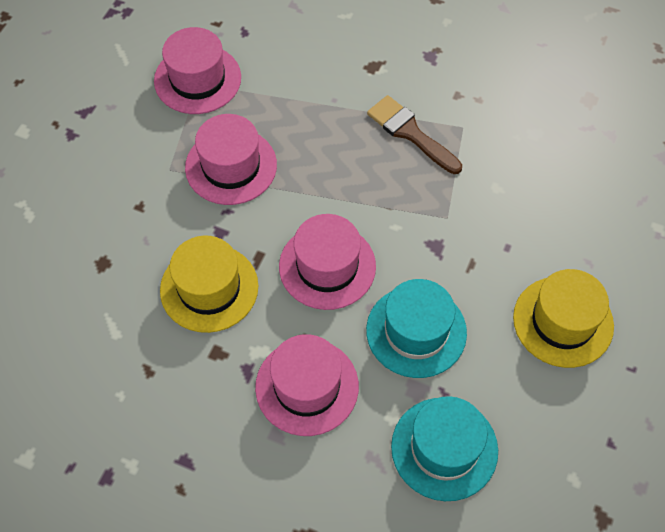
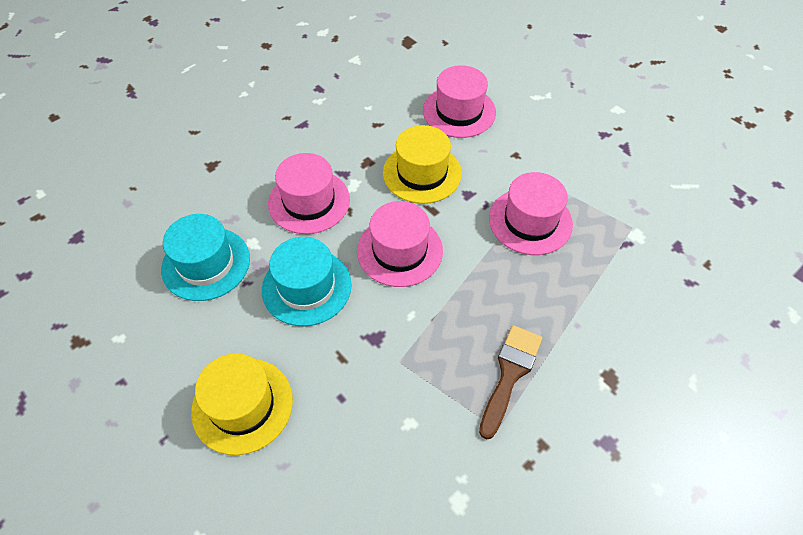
camera: 115 degrees right, 5 degrees down
(197, 79) = (638, 228): pink hat -> pink hat (459, 111)
(410, 133) = (510, 374): brown brush -> brown brush turned 45 degrees counterclockwise

